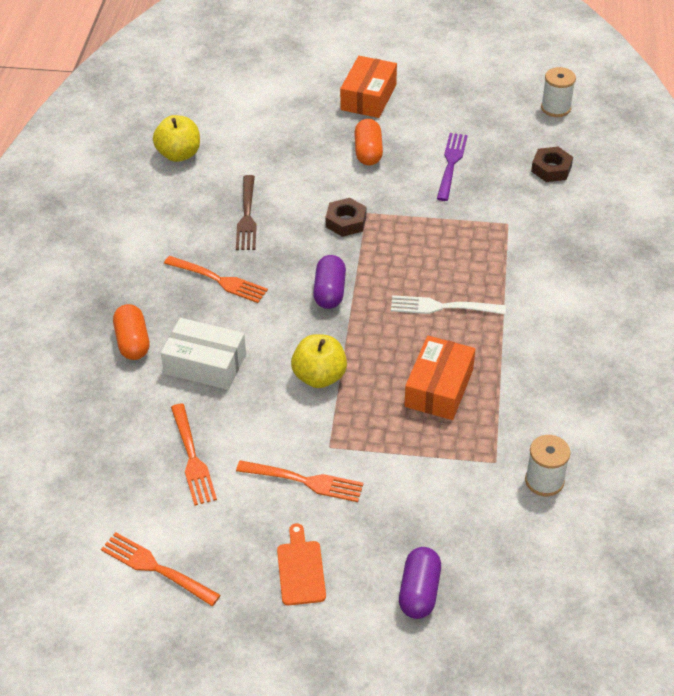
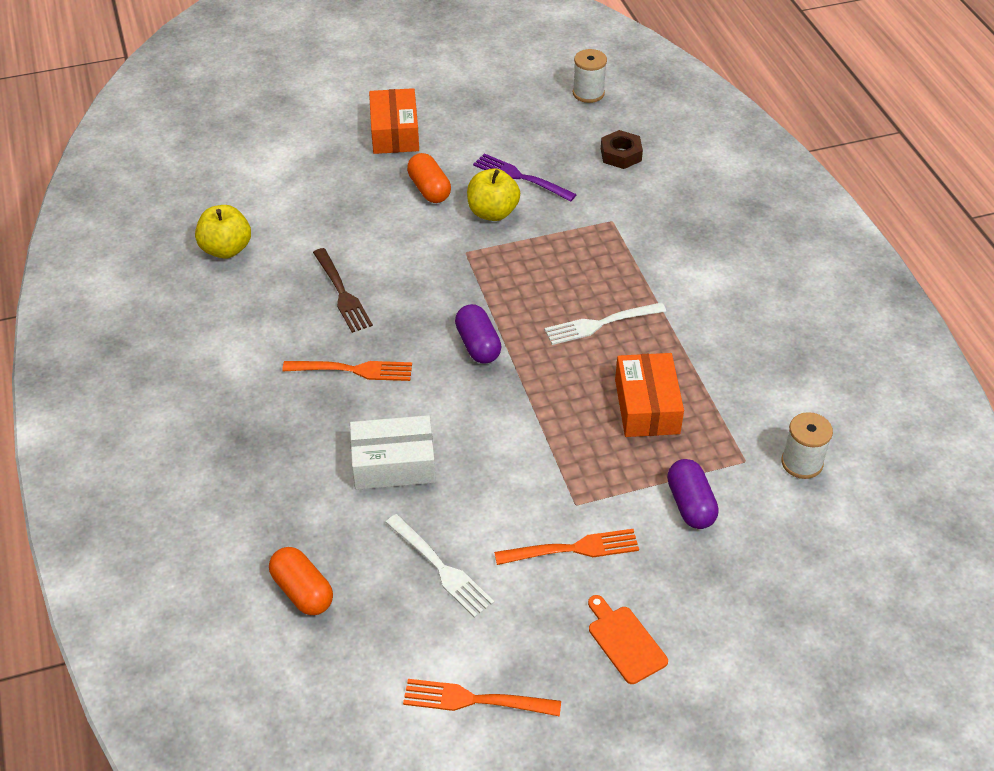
camera: 25 degrees left, 0 degrees up
(133, 342) = (299, 467): orange capsule -> orange capsule (302, 591)
(192, 458) = (441, 568): orange fork -> white fork
(319, 376) = (521, 436): yellow apple -> yellow apple (492, 212)
(346, 222) = (450, 267): brown nut -> none
(419, 591) = (753, 617): purple capsule -> purple capsule (690, 504)
(451, 164) = (520, 177): purple fork -> purple fork turned 45 degrees counterclockwise

